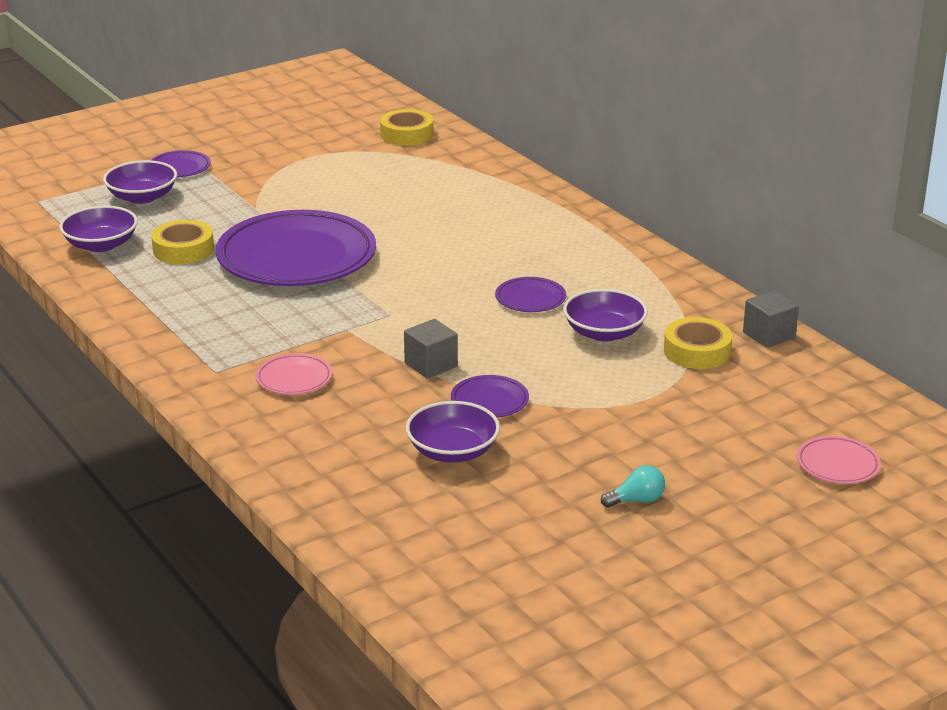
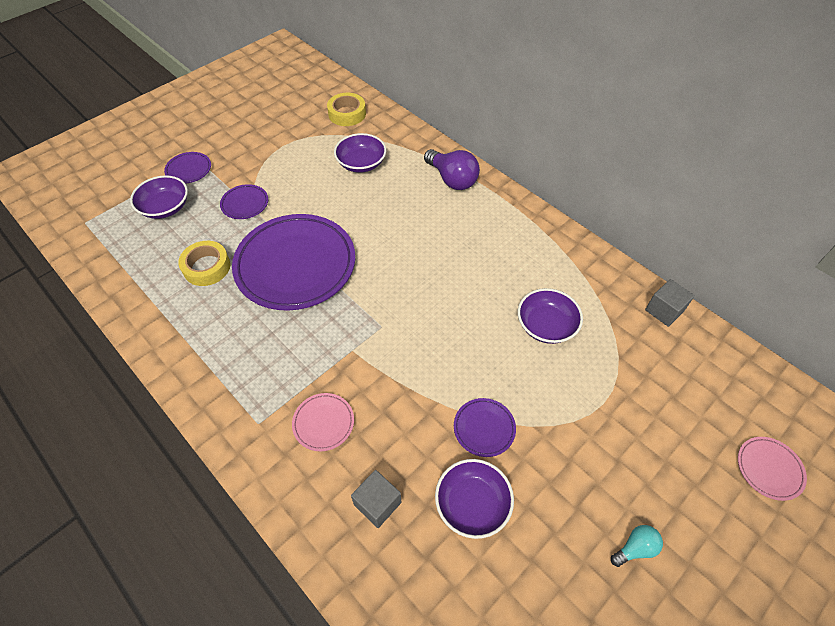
camera: 10 degrees left, 25 degrees up
(101, 245) = (141, 270): purple bowl -> purple bowl (361, 163)
(431, 365) = (427, 387): grey cube -> grey cube (377, 503)
(530, 203) = (452, 179): none -> purple light bulb
(530, 299) = (481, 291): purple plate -> purple plate (245, 204)
(697, 351) = (620, 338): yellow tape -> none

